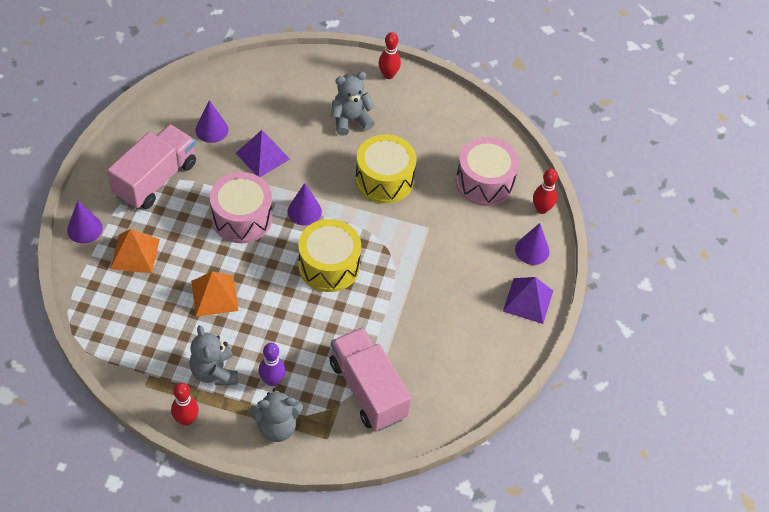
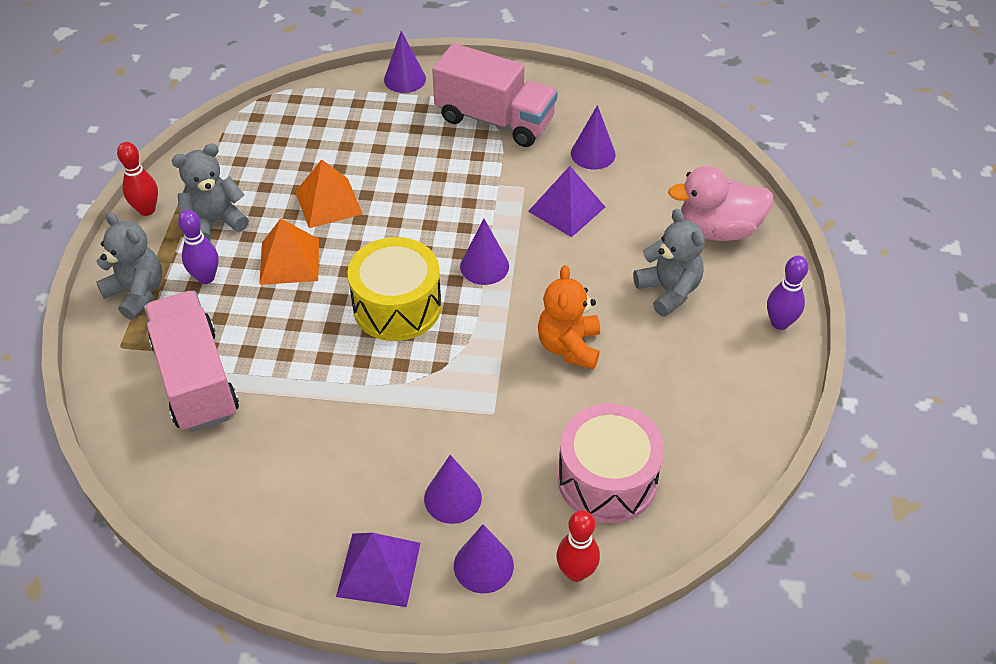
camera: 85 degrees right, 5 degrees down
(135, 253) = (378, 124): orange pyramid -> orange pyramid (289, 261)
(242, 218) = (455, 206): pink drum -> none
(276, 427) = (137, 293): grey teddy bear -> grey teddy bear turned 150 degrees clockwise
(304, 82) = (718, 230): none -> pink duck
(368, 390) = (196, 379): pink truck -> pink truck turned 75 degrees counterclockwise
(384, 179) = (569, 346): yellow drum -> orange teddy bear
(388, 75) = (779, 323): red bowling pin -> purple bowling pin
(485, 258) = (452, 498): none -> purple cone

